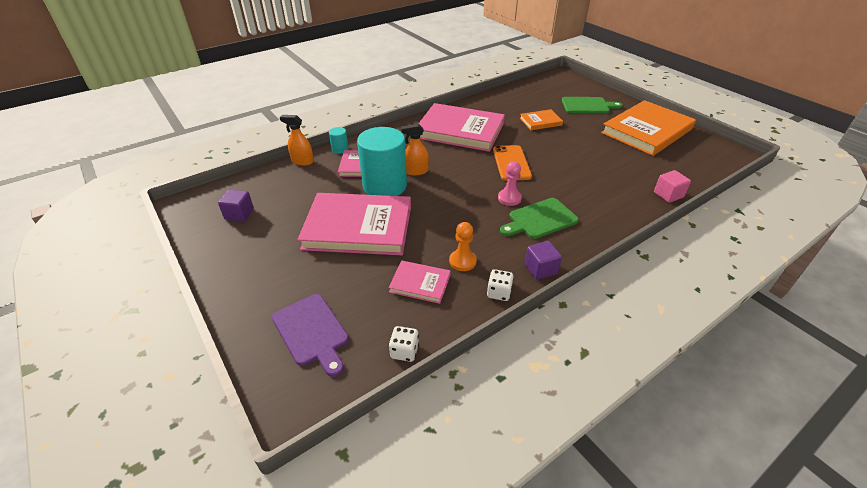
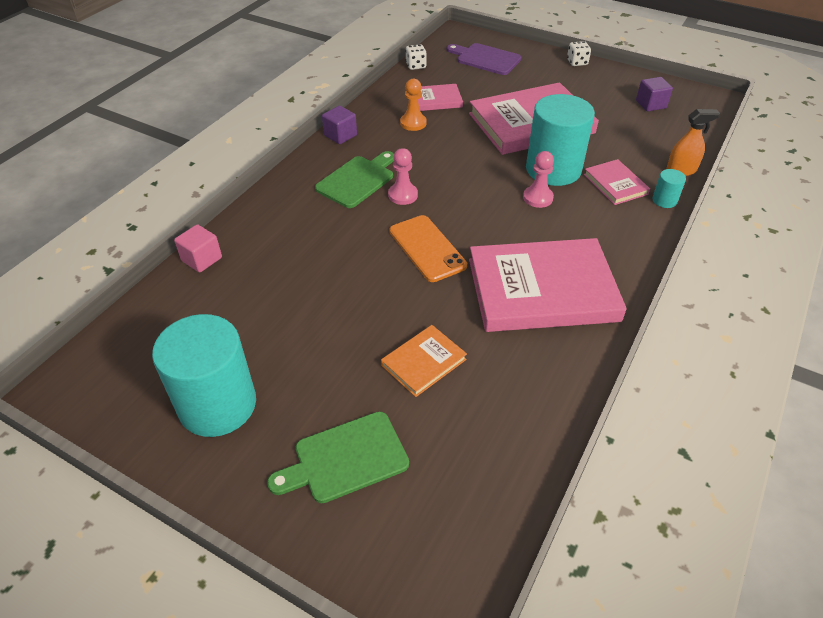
camera: 155 degrees right, 5 degrees up
(416, 171) = (537, 198): orange spray bottle -> pink pawn
(499, 293) = (369, 110): white dice -> white dice (577, 62)
(646, 131) = (217, 404): orange book -> turquoise cylinder

